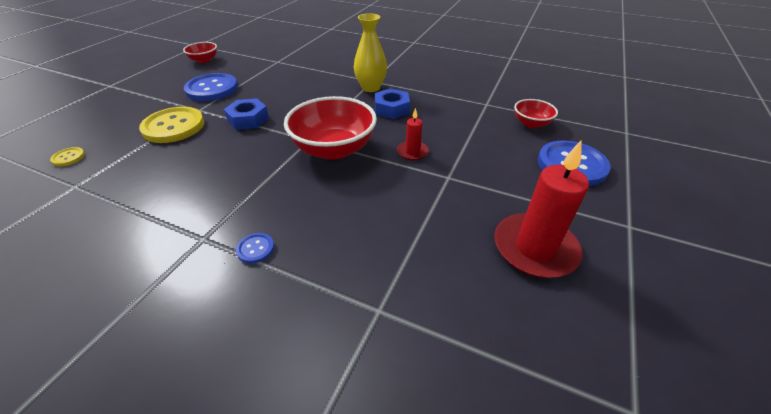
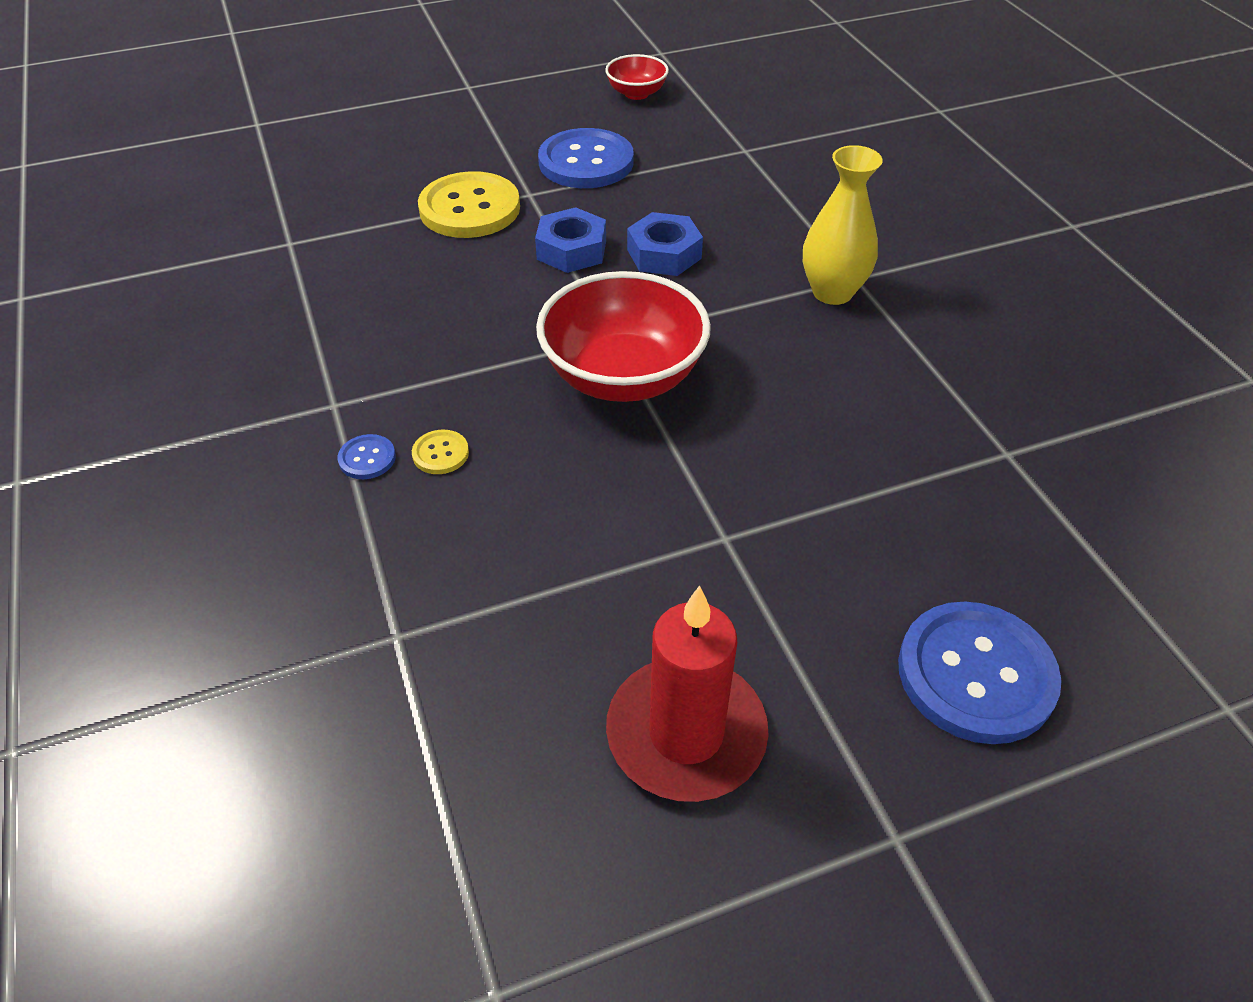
camera: 45 degrees right, 5 degrees up
(68, 157) = (320, 194): yellow button -> yellow button (440, 453)
(391, 109) = (809, 357): blue nut -> blue nut (664, 254)
(412, 152) = (730, 458): red candle -> none
(531, 123) = (1034, 549): red bowl -> none

